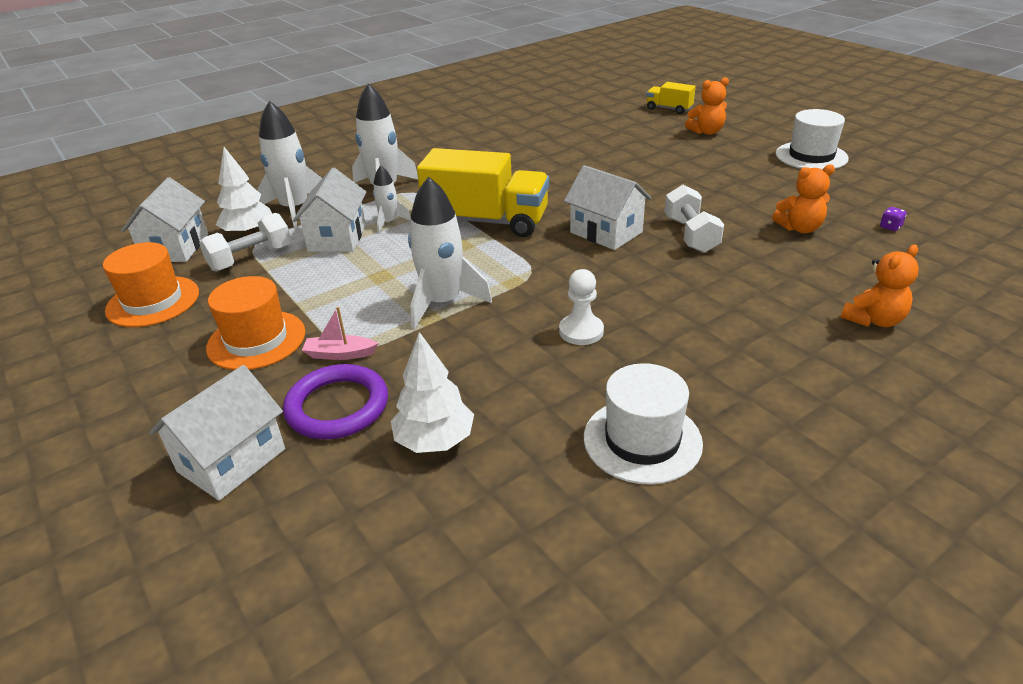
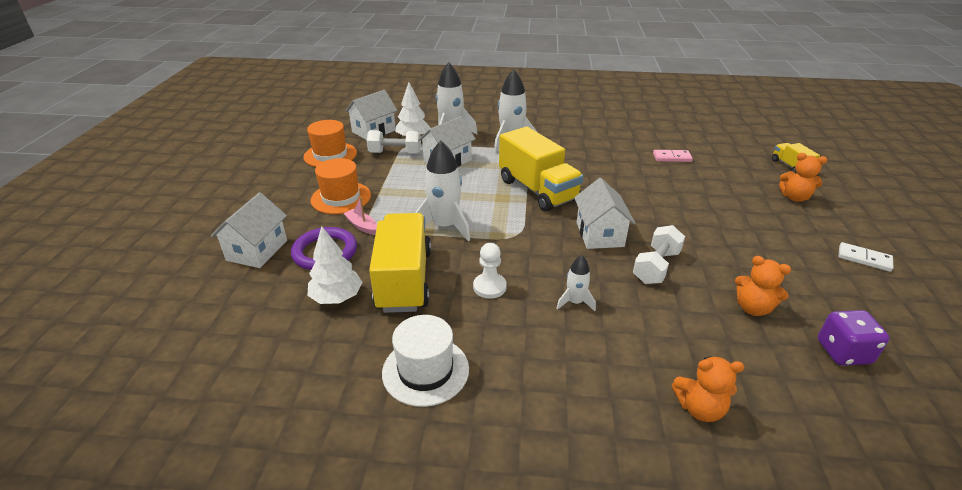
camera: 40 degrees right, 0 degrees up
(231, 460) = (257, 250): white house -> white house turned 60 degrees counterclockwise
(389, 222) = (485, 164): white rocket -> white rocket (575, 302)
(484, 377) = (404, 280): none -> yellow truck
(566, 139) = (672, 157): none -> pink domino
(811, 156) = (864, 258): white hat -> white domino
(890, 227) = (843, 352): purple dice -> purple dice, size x2.26

